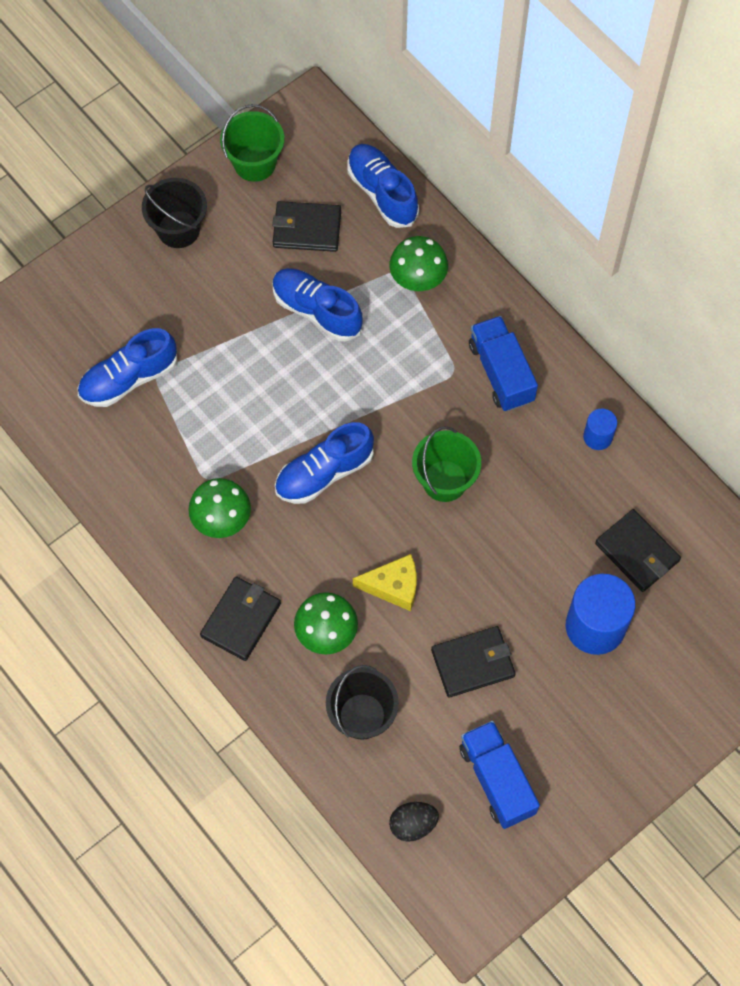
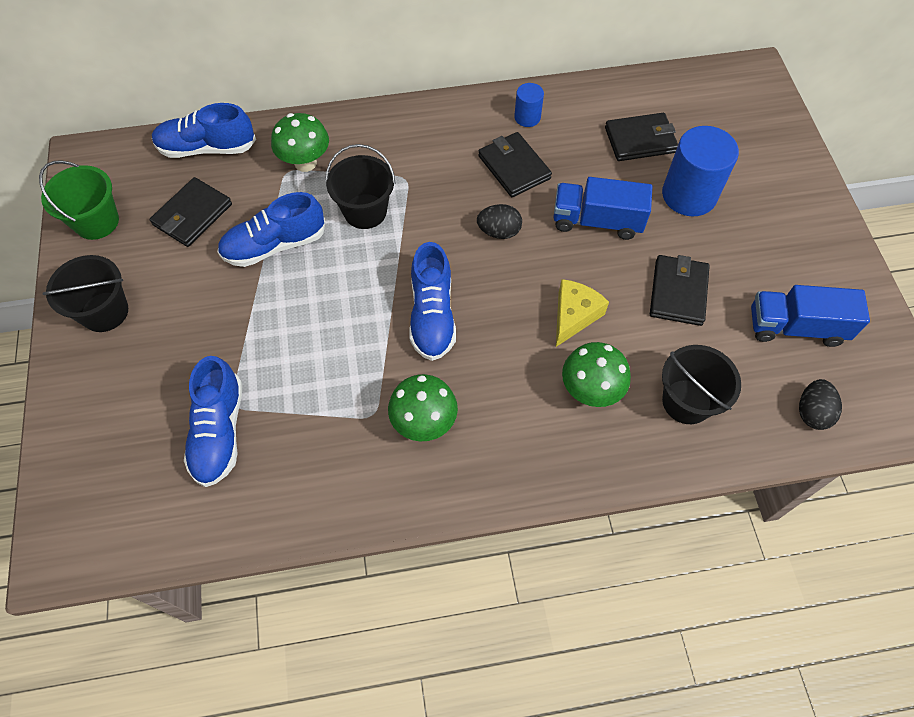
camera: 60 degrees left, 5 degrees down
(241, 619) = (535, 457): black wallet -> black wallet (514, 167)
(396, 360) = (365, 211): none -> black bucket
(444, 481) = (499, 232): green bucket -> black egg
(501, 372) = (429, 149): blue truck -> blue truck (597, 221)

